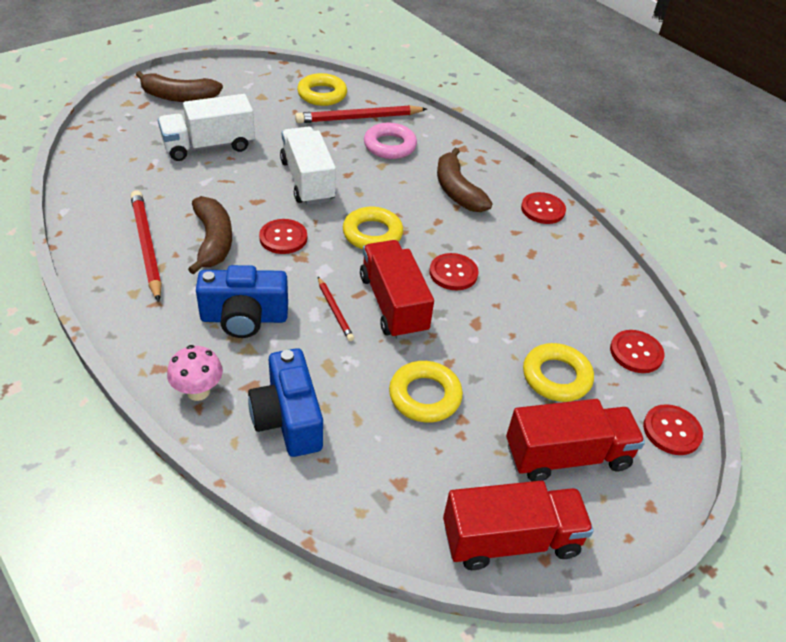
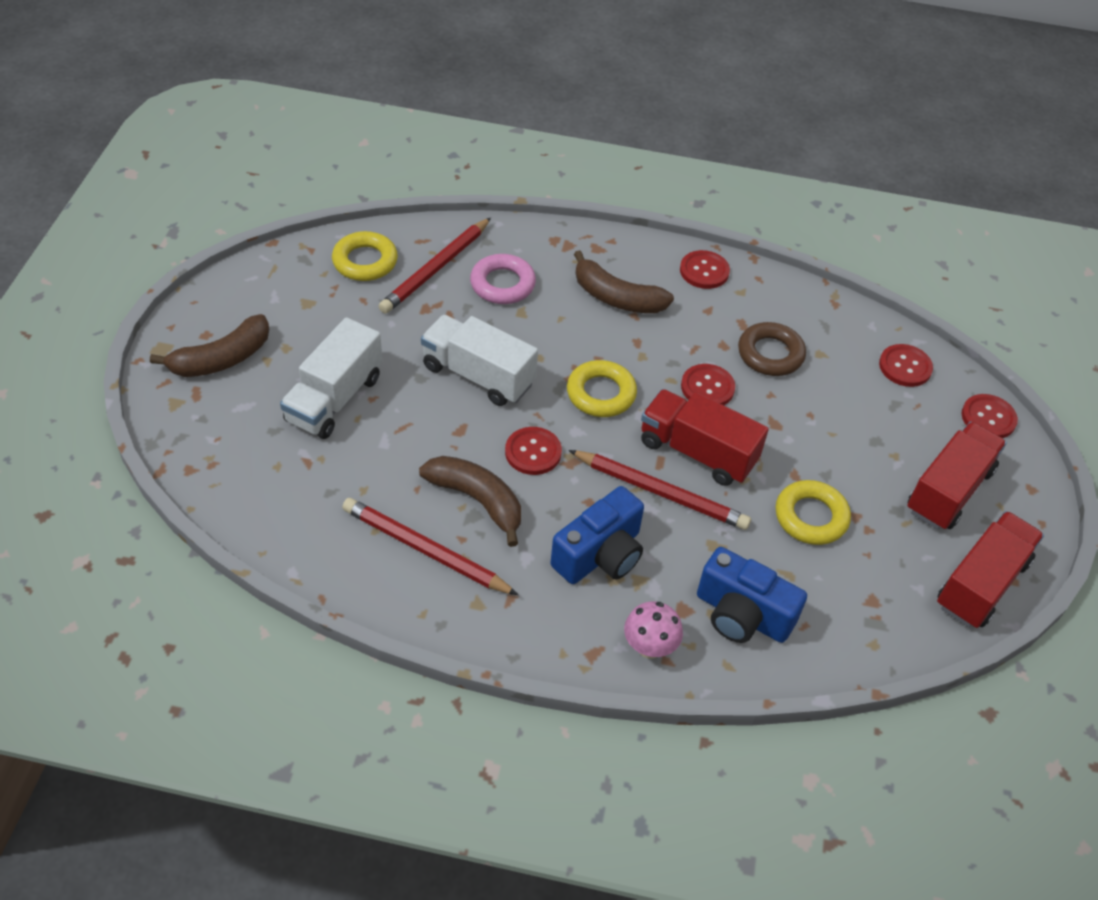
camera: 40 degrees left, 5 degrees up
(335, 310) = (661, 492): red pencil -> red pencil, size x1.89
(529, 282) = (770, 354): none -> brown ring
(556, 377) = (877, 429): yellow ring -> none

